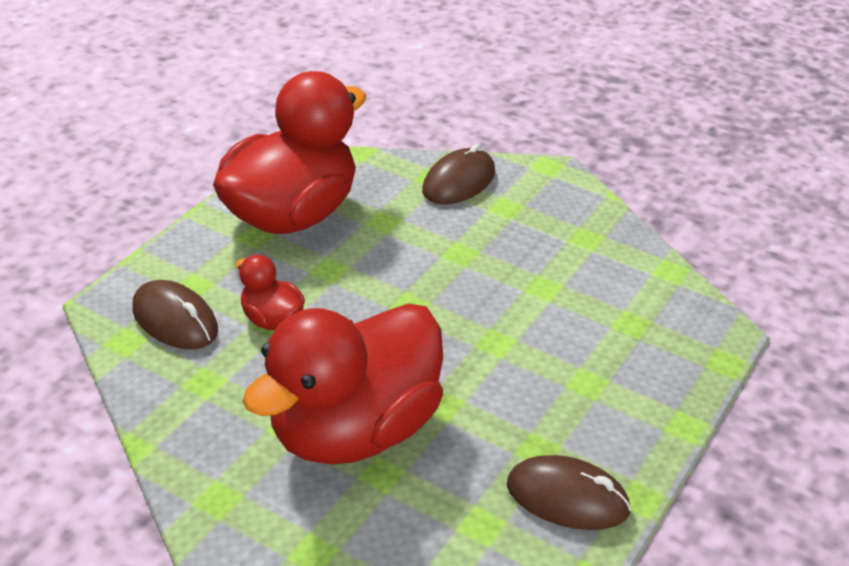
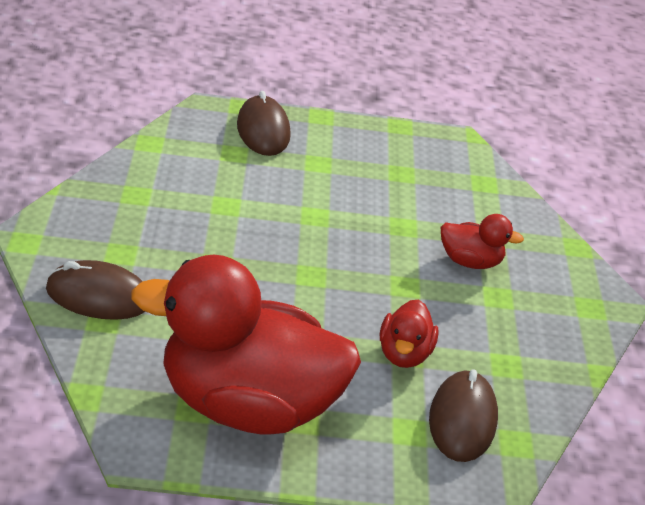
camera: 125 degrees left, 0 degrees up
(354, 430) = (470, 261): red duck -> red duck, size x0.43
(567, 498) = (429, 153): brown mouse -> brown mouse (263, 130)

